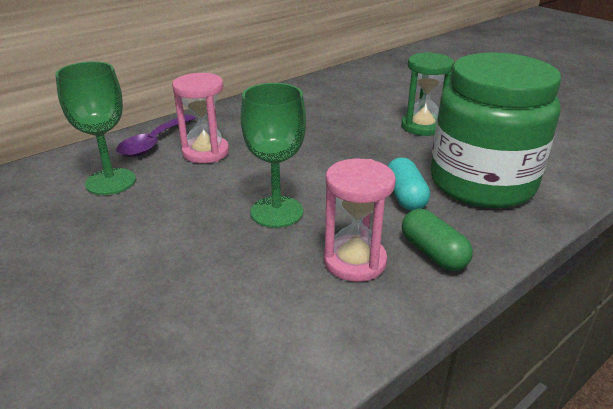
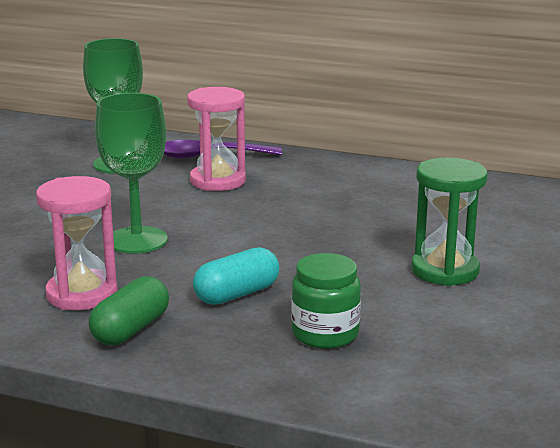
camera: 60 degrees right, 10 degrees down
(482, 183) = (325, 334): green jar -> green jar, size x0.43

